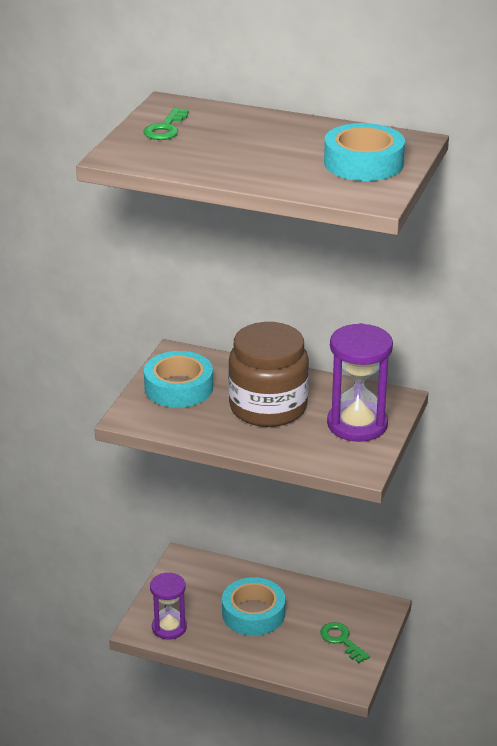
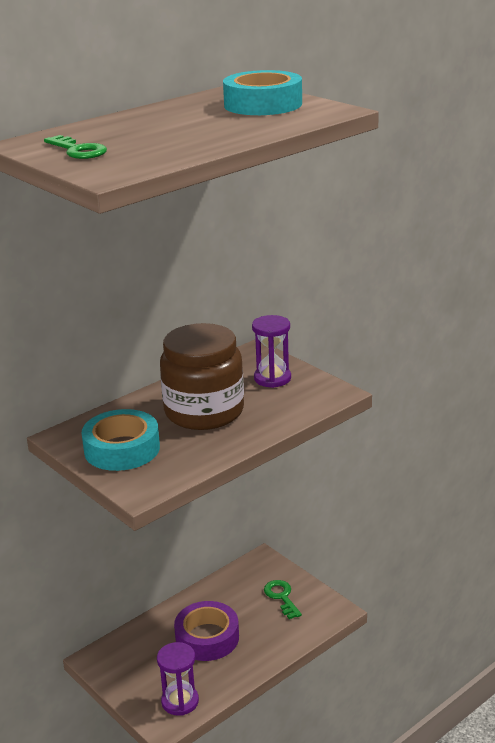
camera: 60 degrees left, 5 degrees down
(253, 613) = (207, 638): turquoise tape -> purple tape
(341, 640) = (281, 597): green key -> green key turned 75 degrees clockwise
(357, 424) = (272, 378): purple hourglass -> purple hourglass, size x0.64

